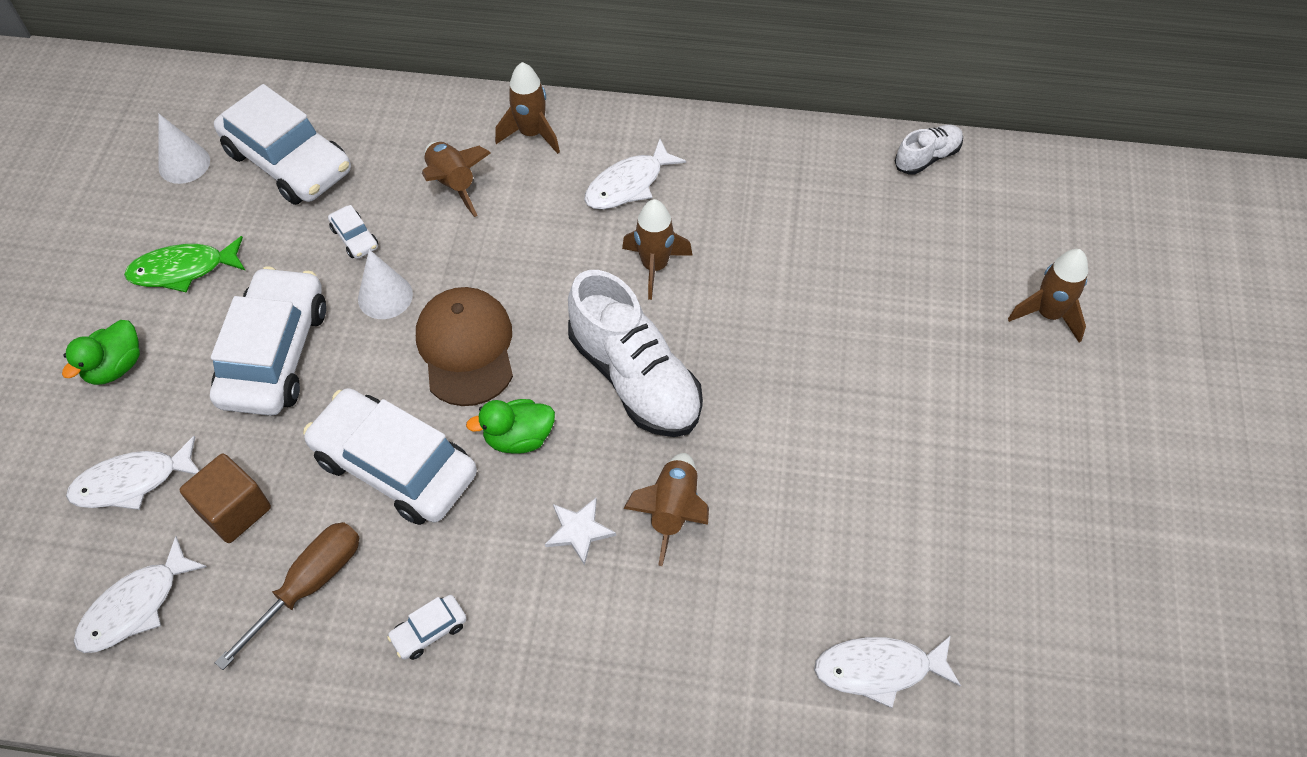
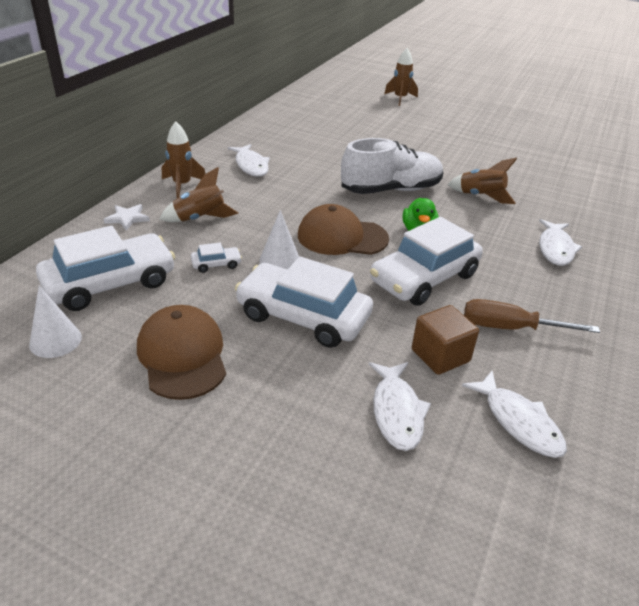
camera: 75 degrees left, 20 degrees down
(115, 367) = (267, 411): green duck -> none
(183, 270) = (182, 355): green fish -> brown cap
(309, 586) = (510, 328): brown screwdriver -> brown screwdriver turned 45 degrees counterclockwise
(429, 631) = (548, 284): white car -> none
(579, 530) = (487, 224): white star -> white star (127, 218)
(655, 266) = (317, 170): brown rocket -> none
(879, 669) = (573, 168): white fish -> white fish (555, 248)
(927, 157) = (295, 99): white shoe -> none

